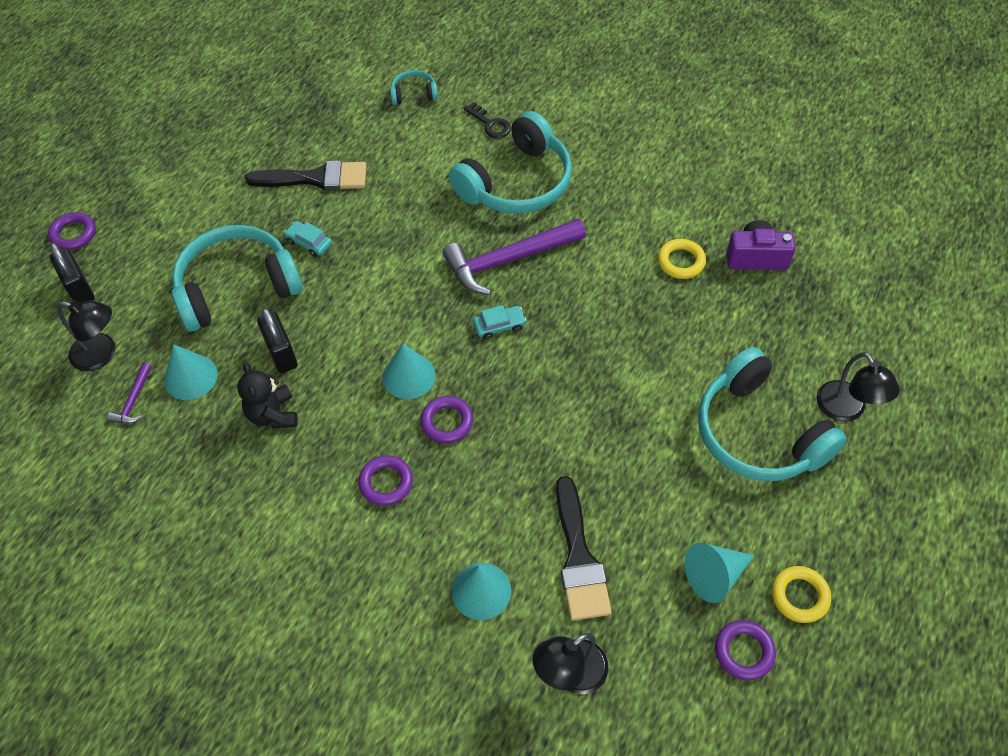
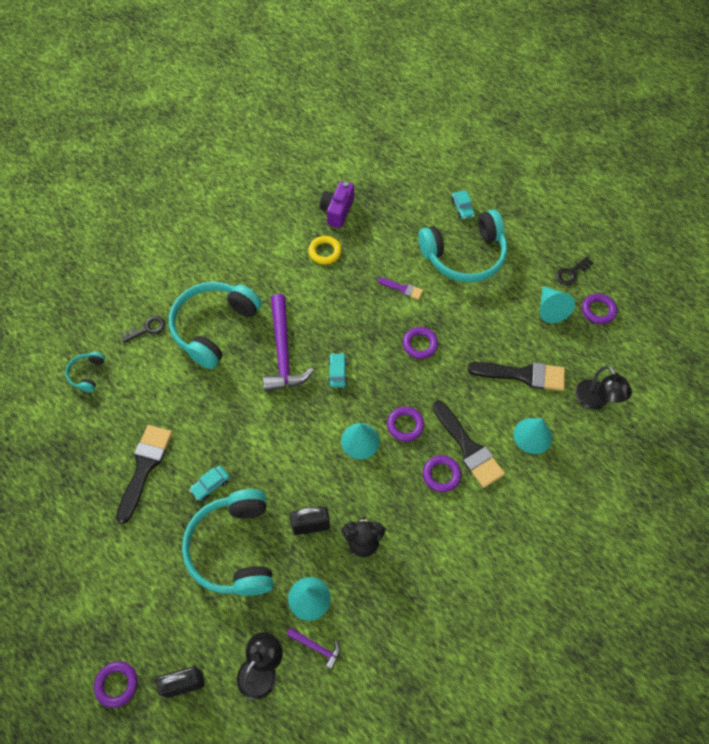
camera: 75 degrees left, 5 degrees up
(435, 508) = (468, 448): none -> black brush
(517, 183) = (214, 327): turquoise headphones -> turquoise headphones turned 120 degrees counterclockwise
(579, 410) = (420, 344): none -> purple ring
(662, 367) = (403, 289): none -> purple brush
(799, 596) = (571, 273): yellow ring -> black key
(846, 410) = (462, 208): black lamp -> turquoise car

